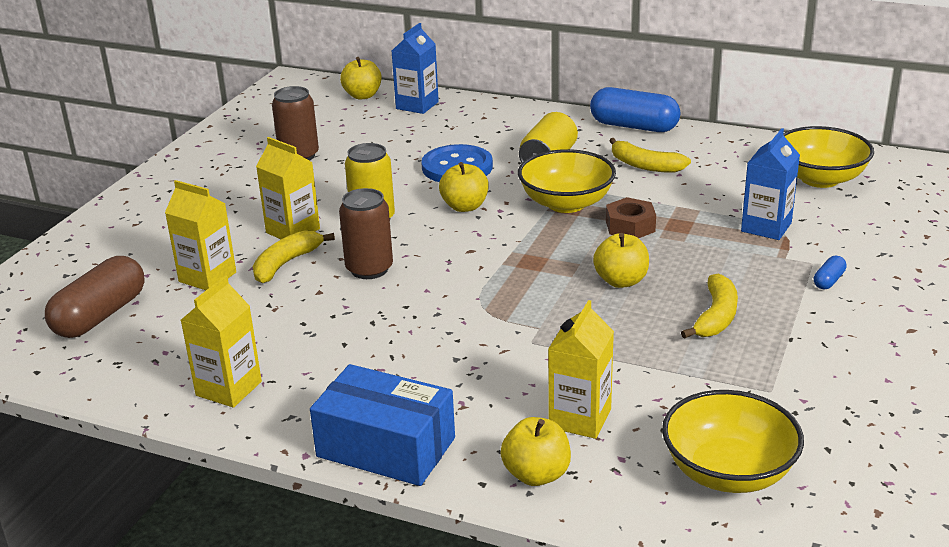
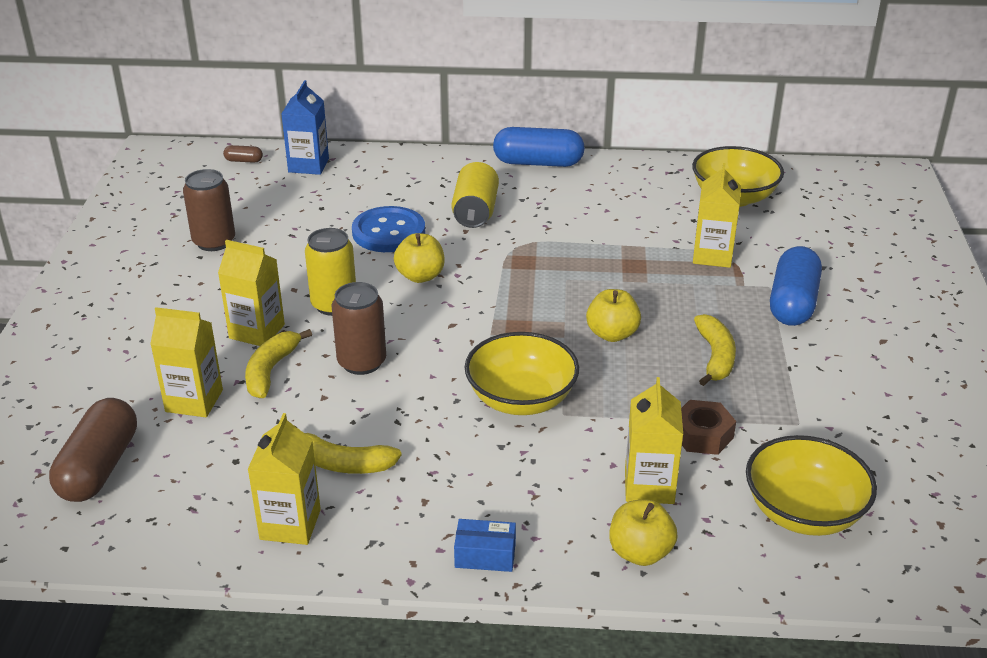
camera: 20 degrees left, 5 degrees up
(362, 95) = (244, 161): yellow apple -> brown capsule
(386, 447) = (485, 555): blue box -> blue box, size x0.49
(566, 203) = (517, 257): yellow bowl -> yellow bowl (521, 399)
(630, 226) = (590, 274): brown nut -> brown nut (702, 435)
(645, 165) = (570, 205): yellow banana -> yellow banana (342, 463)
(766, 227) = (712, 255): blue carton -> yellow carton
(828, 281) = (792, 303): blue capsule -> blue capsule, size x2.30

